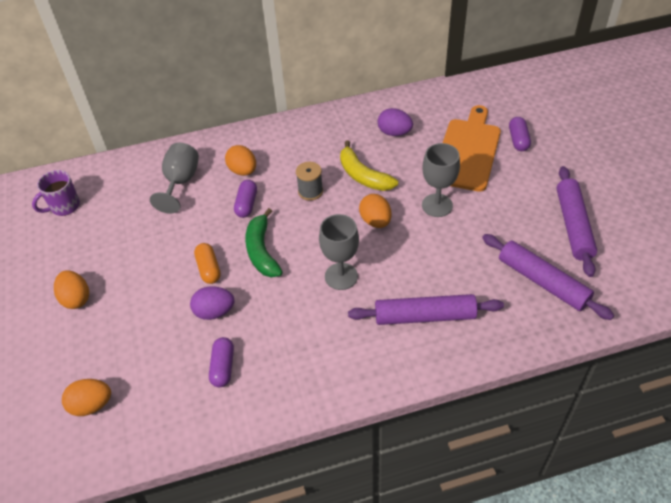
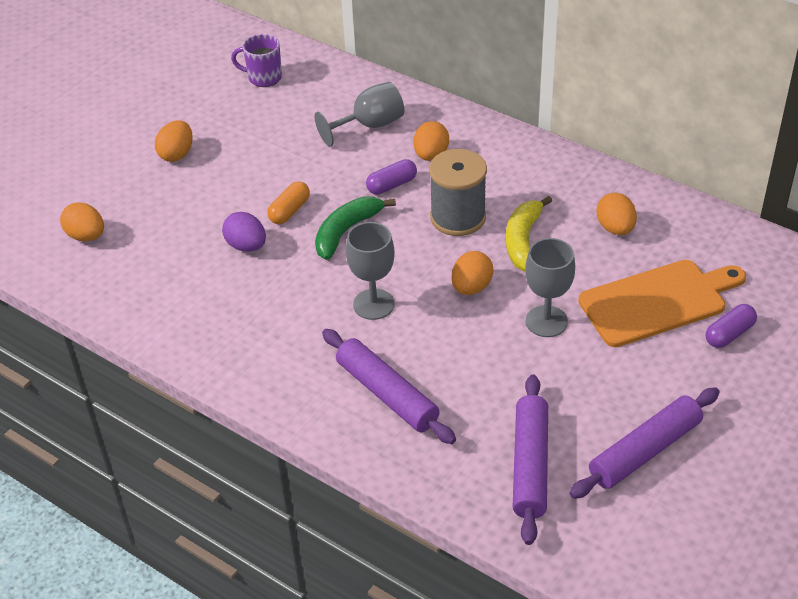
camera: 50 degrees right, 5 degrees down
(223, 367) = (194, 289): purple capsule -> none
(310, 191) = (458, 217): grey spool -> grey spool, size x1.72
(394, 132) = (615, 228): purple egg -> orange egg

